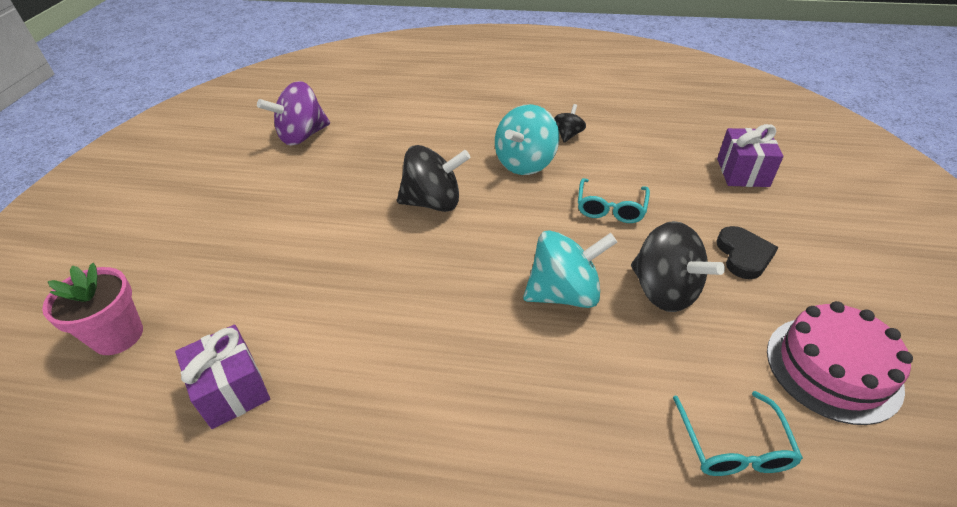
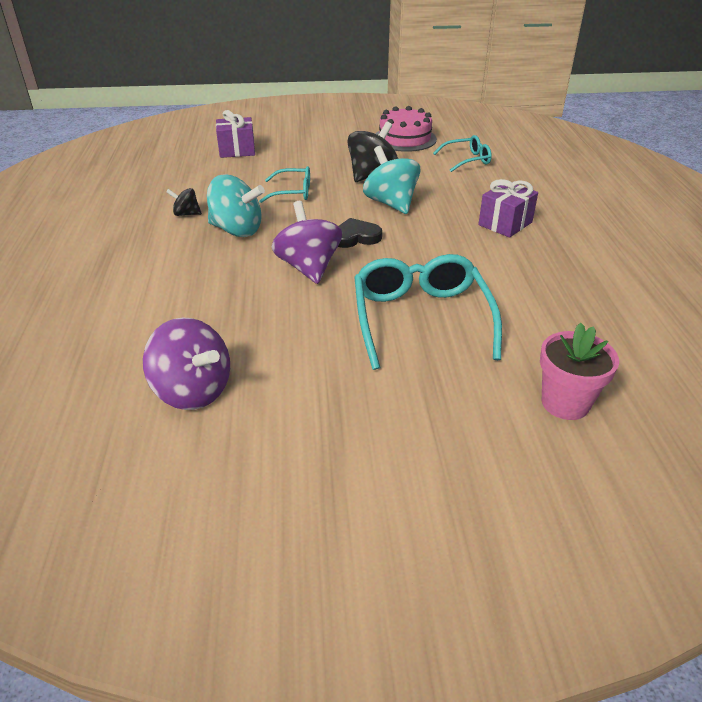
camera: 105 degrees left, 5 degrees down
(232, 390) = (558, 315): purple gift -> purple gift (505, 224)
(304, 265) = (421, 319): none -> turquoise glasses
(433, 202) = (308, 267): black spinning top -> purple spinning top
(743, 255) = (328, 153): black heart -> black heart (355, 237)

